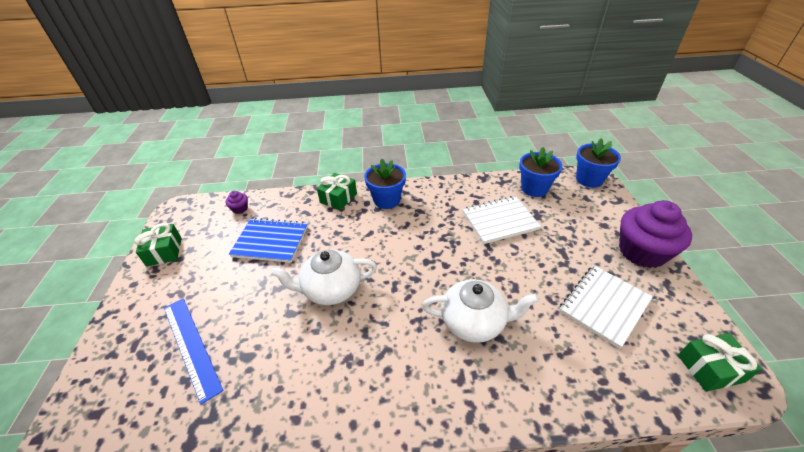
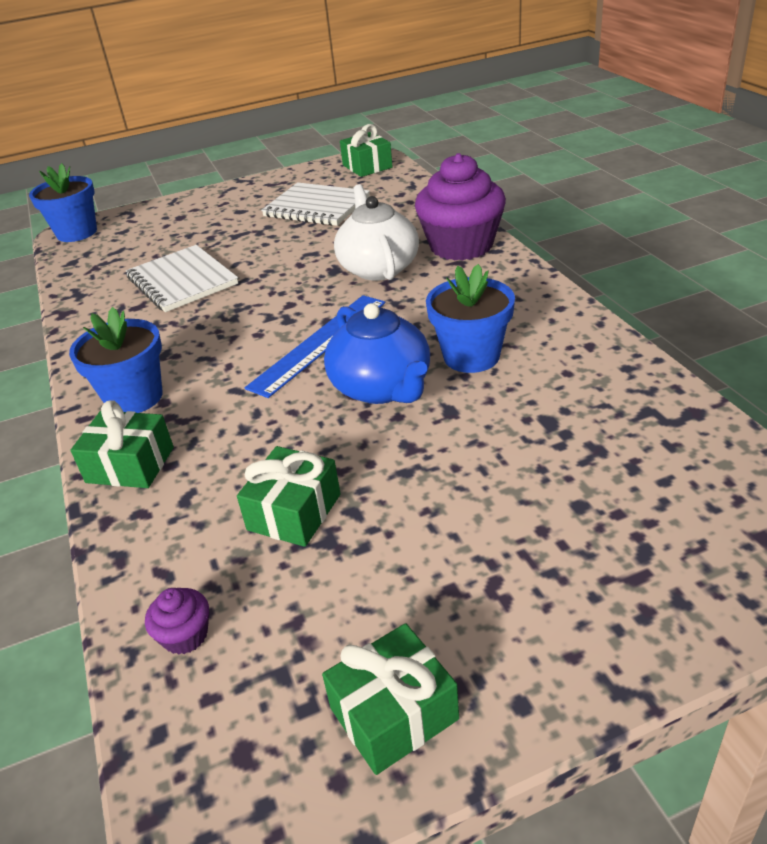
camera: 105 degrees left, 5 degrees down
(191, 346) = (579, 493): blue ruler -> blue ruler (319, 343)
(271, 241) = (294, 512): blue notebook -> green gift
(331, 289) = (382, 388): white teapot -> blue teapot
(534, 188) = (98, 267): blue flower pot -> blue flower pot (471, 356)
(642, 252) = (225, 196): purple cupcake -> purple cupcake (461, 246)

